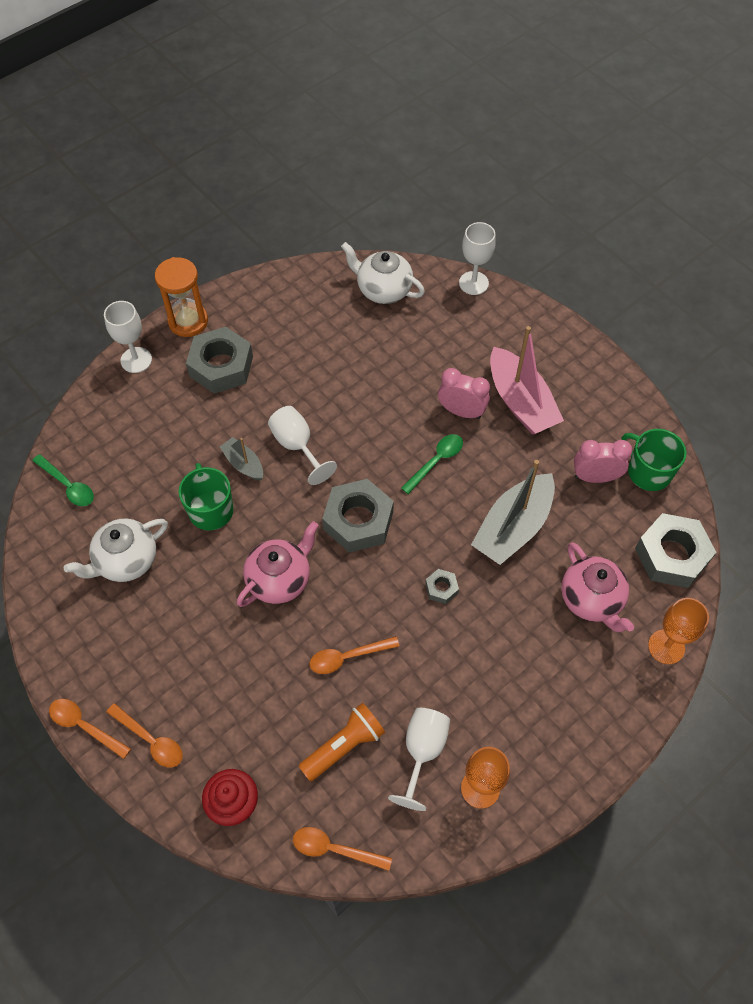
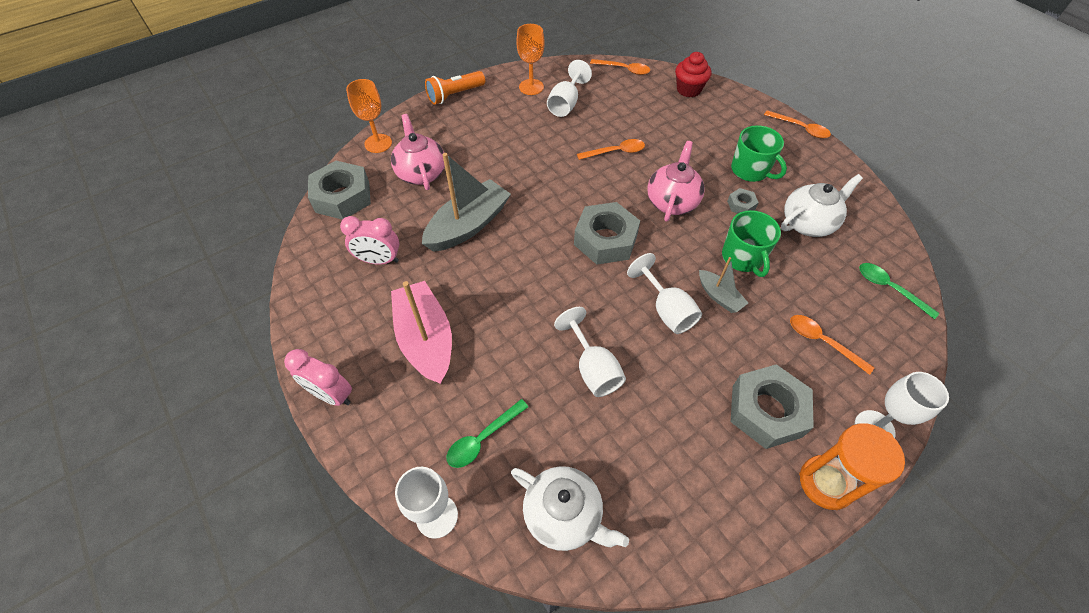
camera: 175 degrees left, 5 degrees down
(151, 740) = (751, 119): orange spoon -> orange spoon (822, 341)
(280, 579) = (672, 202): pink teapot -> pink teapot turned 150 degrees clockwise
(344, 746) = (618, 109): orange flashlight -> orange flashlight (455, 95)
(366, 388) = (593, 368): none -> white goblet
(436, 461) = (527, 285): green spoon -> green spoon (482, 439)
(441, 588) = (538, 187): grey nut -> grey nut (741, 205)
(461, 411) = (492, 333): pink clock -> pink clock (332, 395)
(648, 472) = (327, 261): green mug -> green mug (750, 170)

